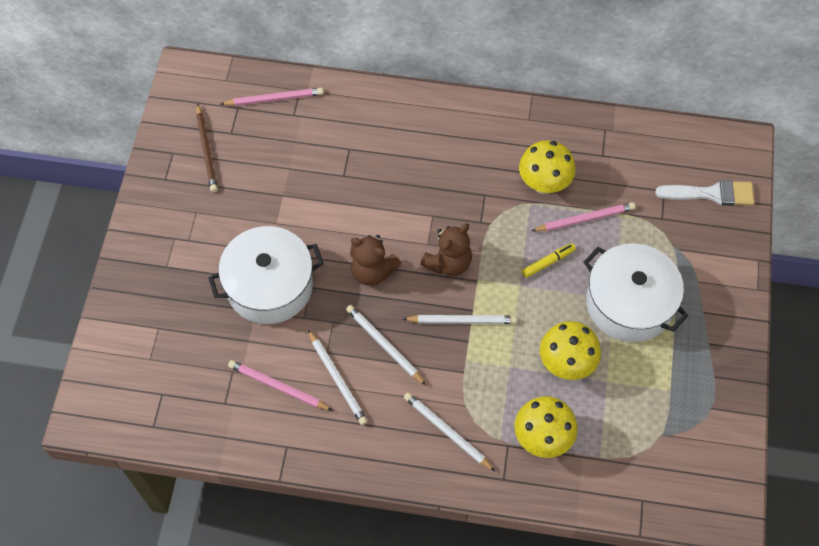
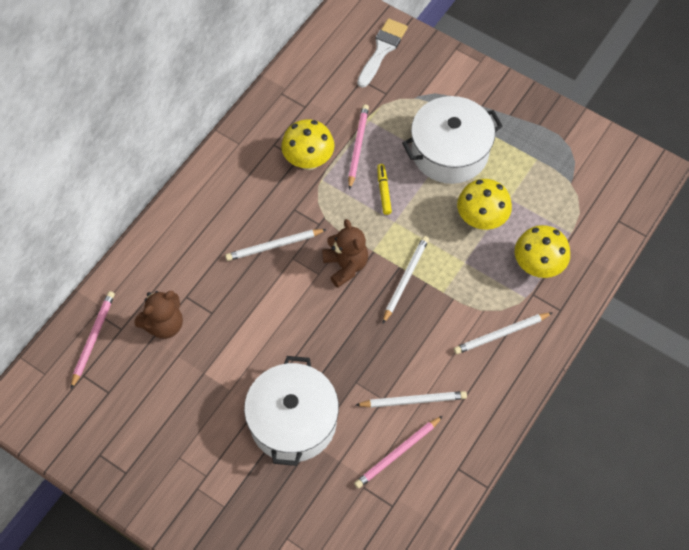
camera: 65 degrees left, 0 degrees up
(206, 150) = (115, 422): brown pencil -> none
(373, 271) = (323, 329): brown teddy bear -> brown teddy bear (164, 324)
(384, 345) = (399, 349): white pencil -> white pencil (274, 245)

